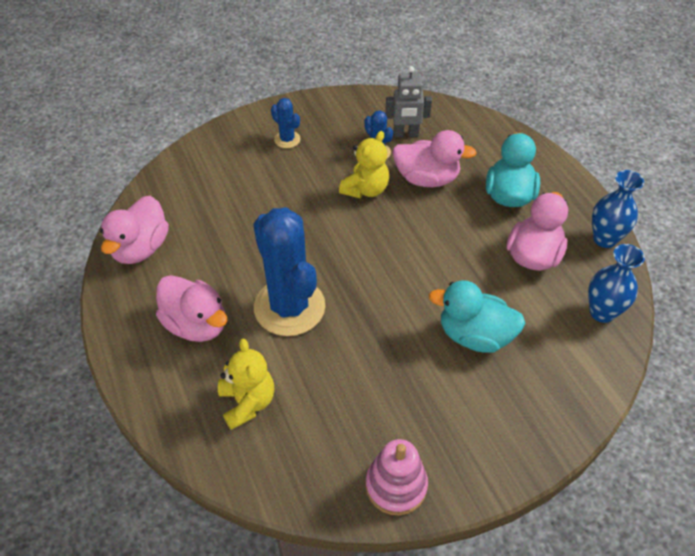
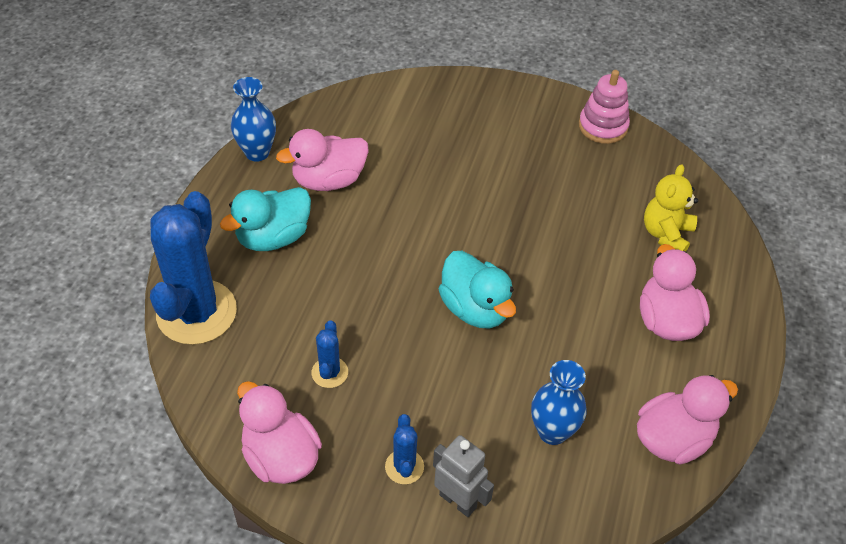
camera: 140 degrees left, 0 degrees up
(289, 307) = (572, 280): blue cactus -> blue cactus (196, 312)
(365, 189) = (391, 339): yellow teddy bear -> none
(405, 134) = (274, 372): grey robot -> grey robot (458, 501)
(427, 179) = (321, 306): pink duck -> pink duck (280, 456)
(474, 335) = (449, 163): turquoise duck -> turquoise duck (475, 308)
(602, 312) = (339, 116): blue vase -> blue vase (552, 431)

